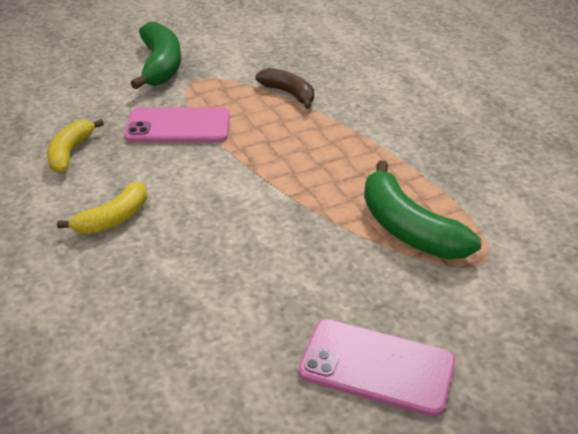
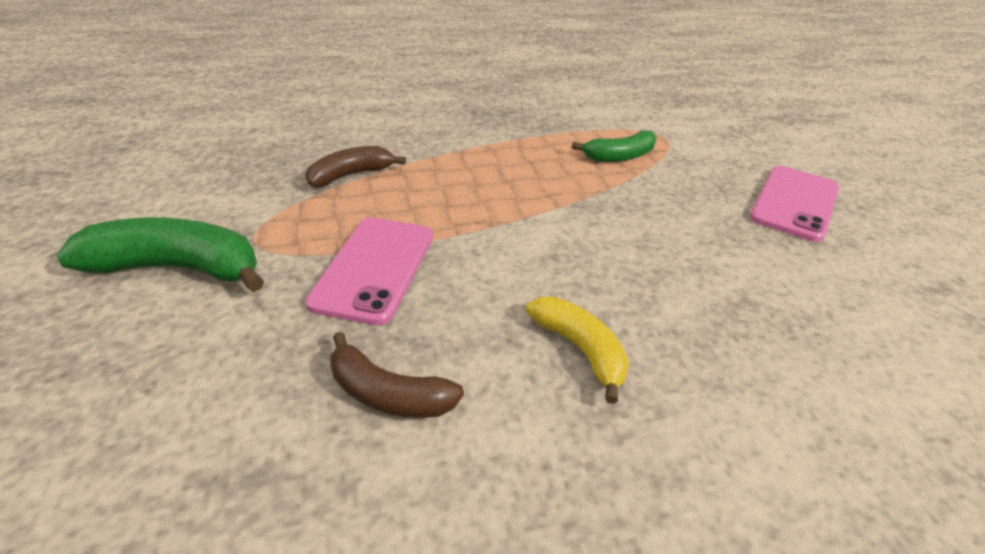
camera: 80 degrees left, 0 degrees up
(70, 153) = (388, 394): yellow banana -> brown banana
(408, 229) = (619, 156): green banana -> green banana, size x0.63

